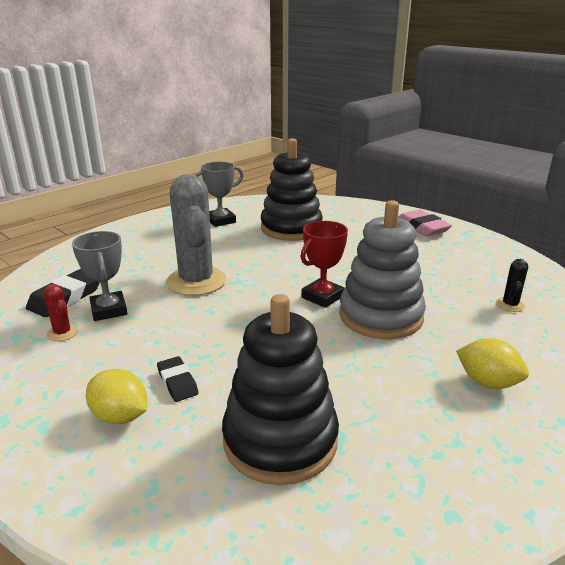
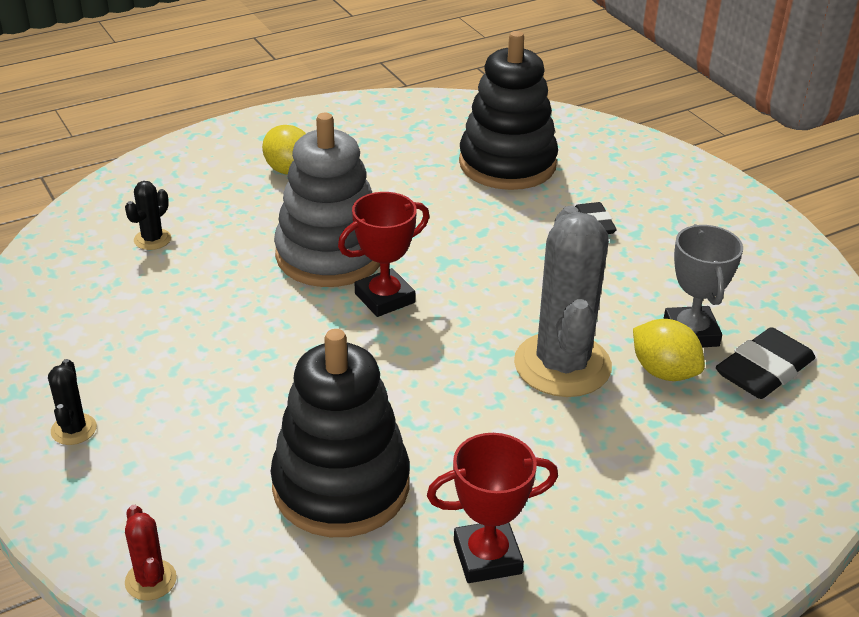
camera: 165 degrees left, 10 degrees up
(62, 333) = (742, 307): red cactus -> red cactus (150, 580)
(120, 416) = (647, 204): yellow lemon -> yellow lemon (664, 372)
(220, 221) = (487, 557): grey trophy -> red trophy
(422, 227) = (74, 429): pink eraser -> black cactus

